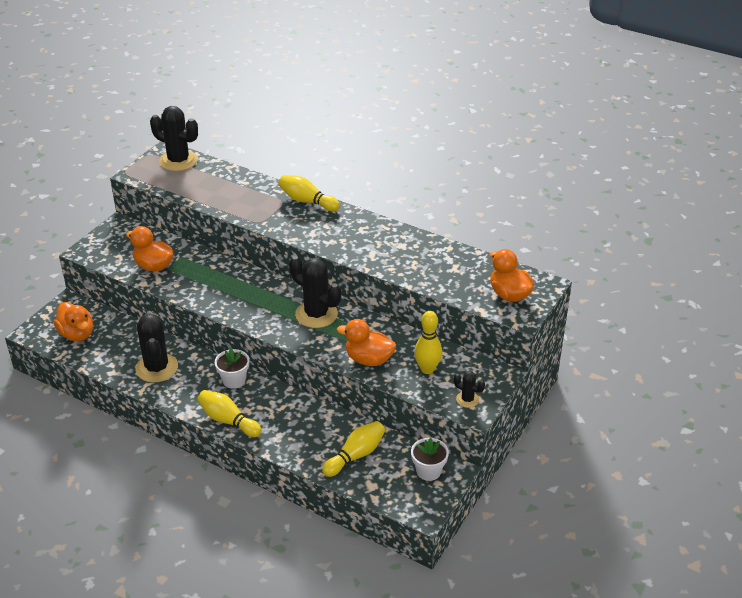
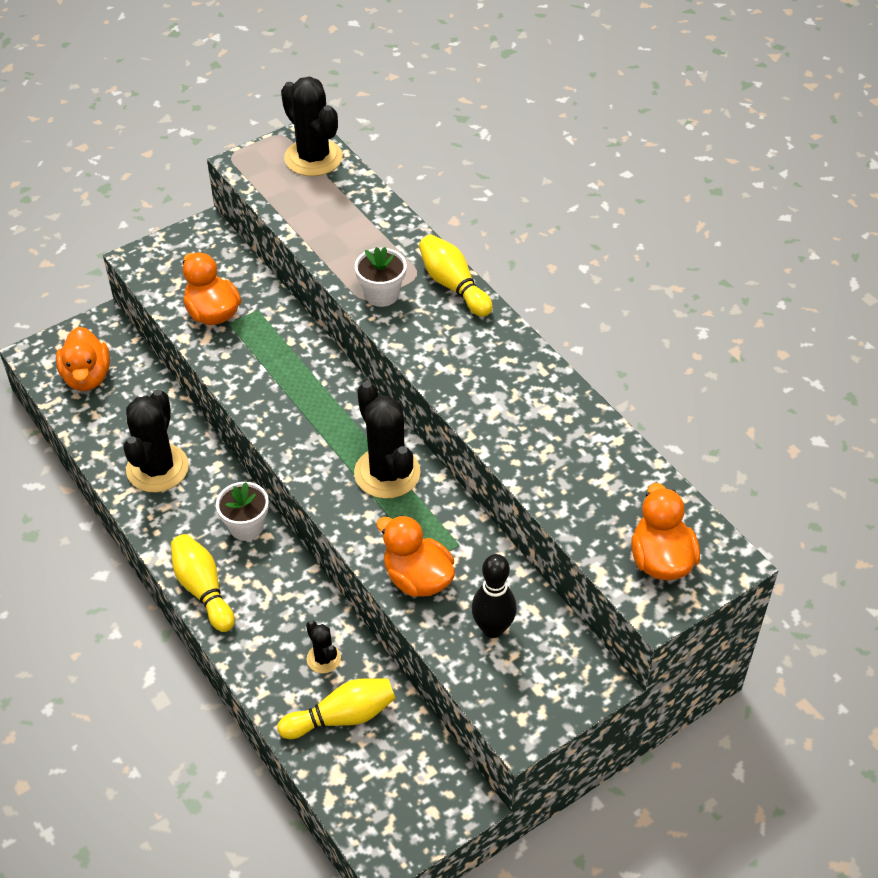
camera: 25 degrees right, 10 degrees up
(427, 369) = (493, 628): yellow bowling pin -> black bowling pin
(428, 471) = (430, 786): white flower pot -> white flower pot (381, 294)
(467, 399) = (522, 705): black cactus -> black cactus (323, 658)

